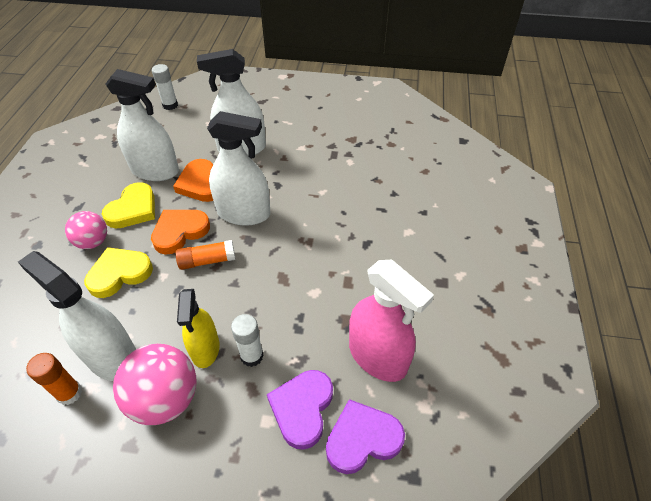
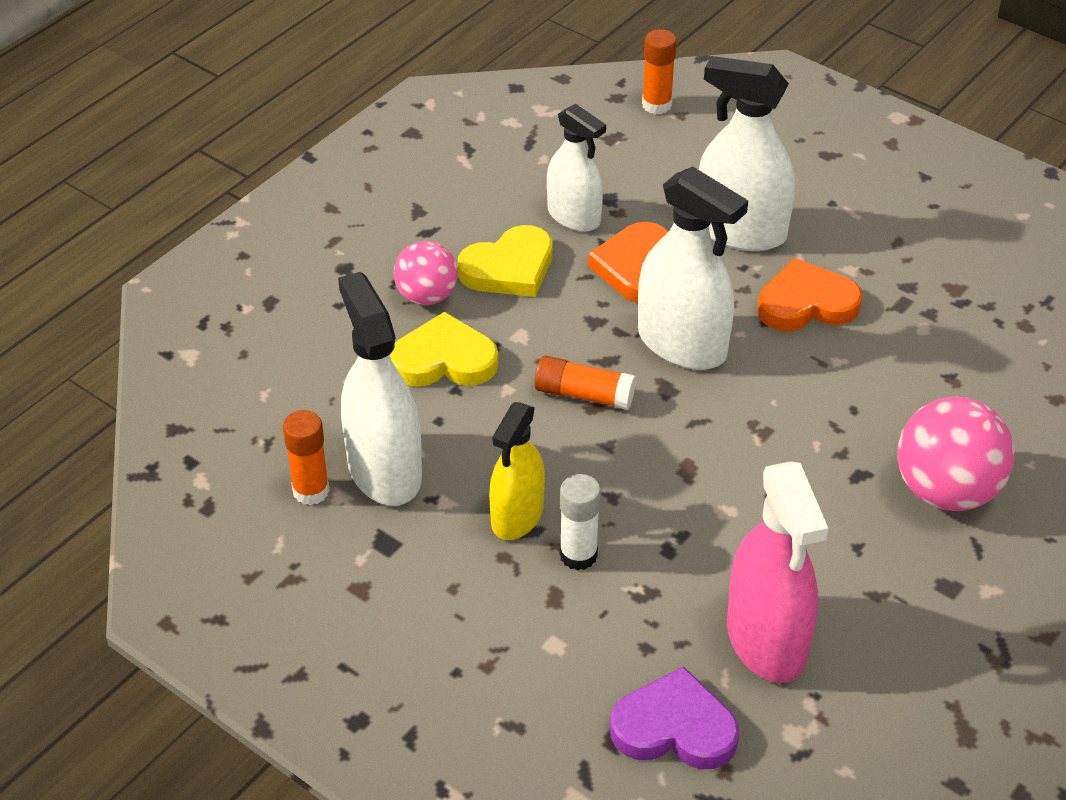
camera: 30 degrees right, 5 degrees down
(155, 170) = (574, 216): white spray bottle -> white spray bottle, size x0.66
(165, 398) = (431, 554): pink ball -> pink ball (946, 491)
(170, 105) = (656, 105): white glue stick -> orange glue stick
(180, 232) = (564, 333): orange heart -> orange heart (806, 303)
(302, 409) = (612, 653): purple heart -> none

